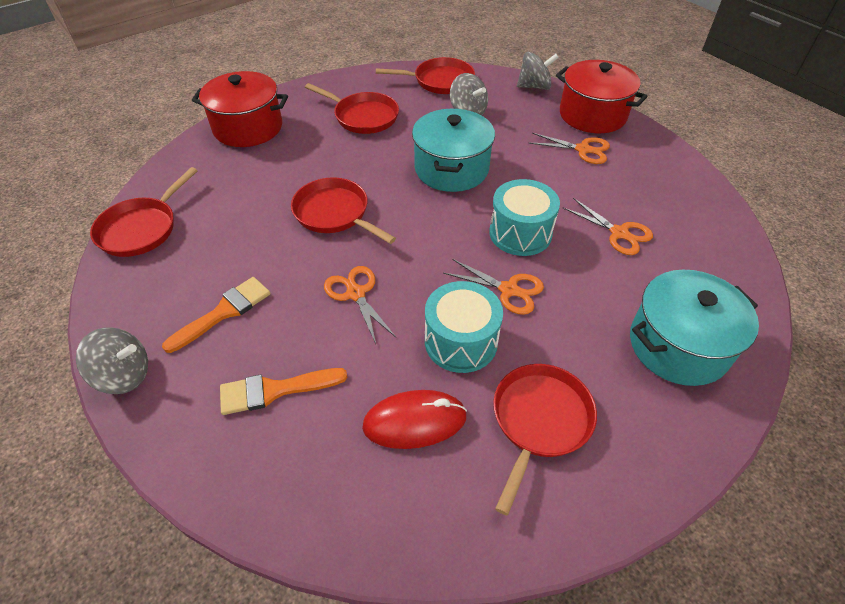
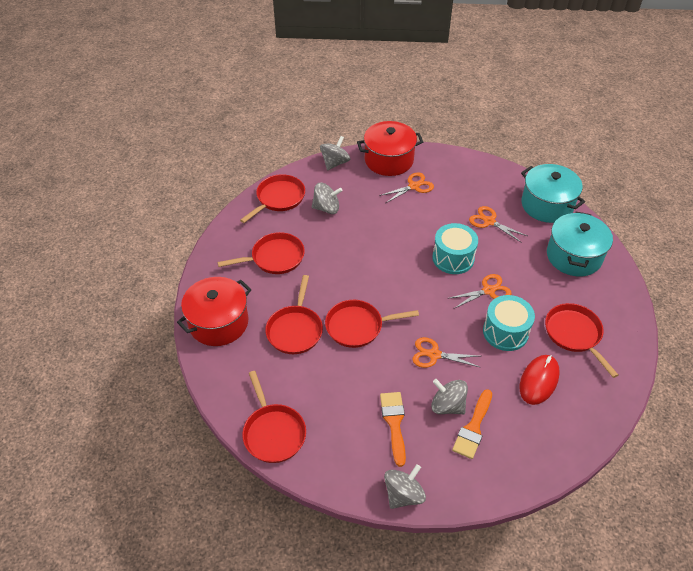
camera: 50 degrees left, 0 degrees up
(286, 175) = (295, 330): none -> red pan
(289, 346) = (447, 405): none -> grey spinning top
(451, 169) = (372, 250): turquoise pot -> turquoise pot (547, 205)
(619, 233) = (489, 221): orange scissors -> orange scissors turned 135 degrees counterclockwise

